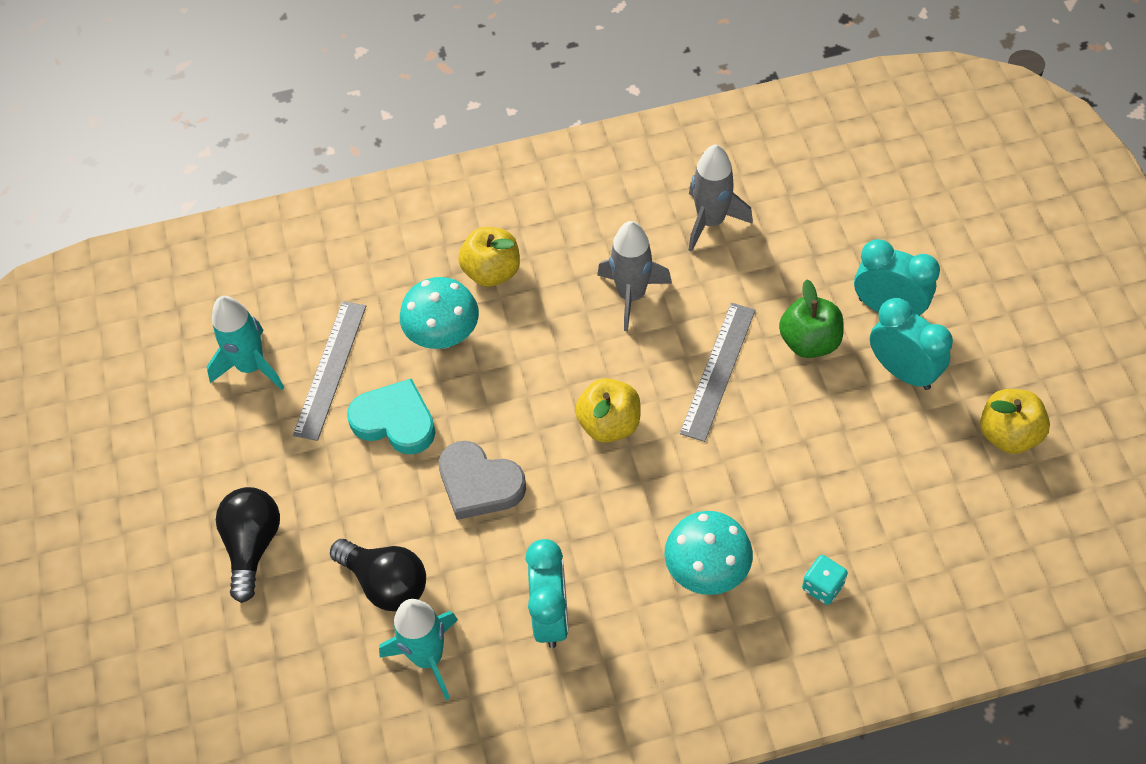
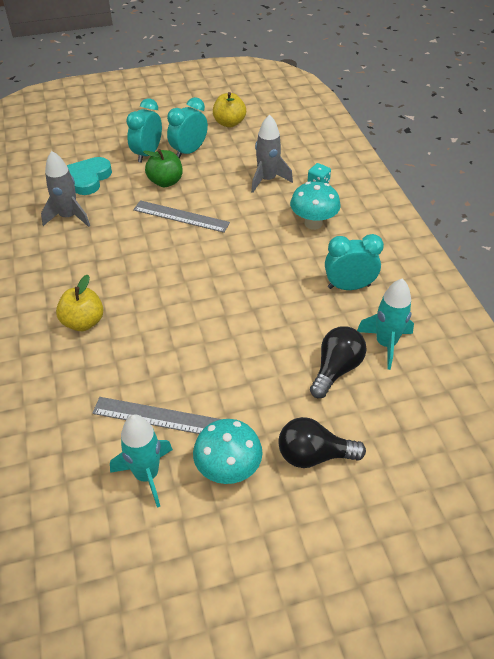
camera: 95 degrees left, 10 degrees down
(395, 421) = (207, 372): turquoise heart -> turquoise heart (89, 178)
(443, 336) = (136, 347): turquoise mushroom -> turquoise mushroom (228, 469)
(479, 484) = (258, 323): grey heart -> none
(609, 424) = (215, 262): yellow apple -> none
(631, 295) = (118, 252): grey rocket -> grey rocket (267, 180)

